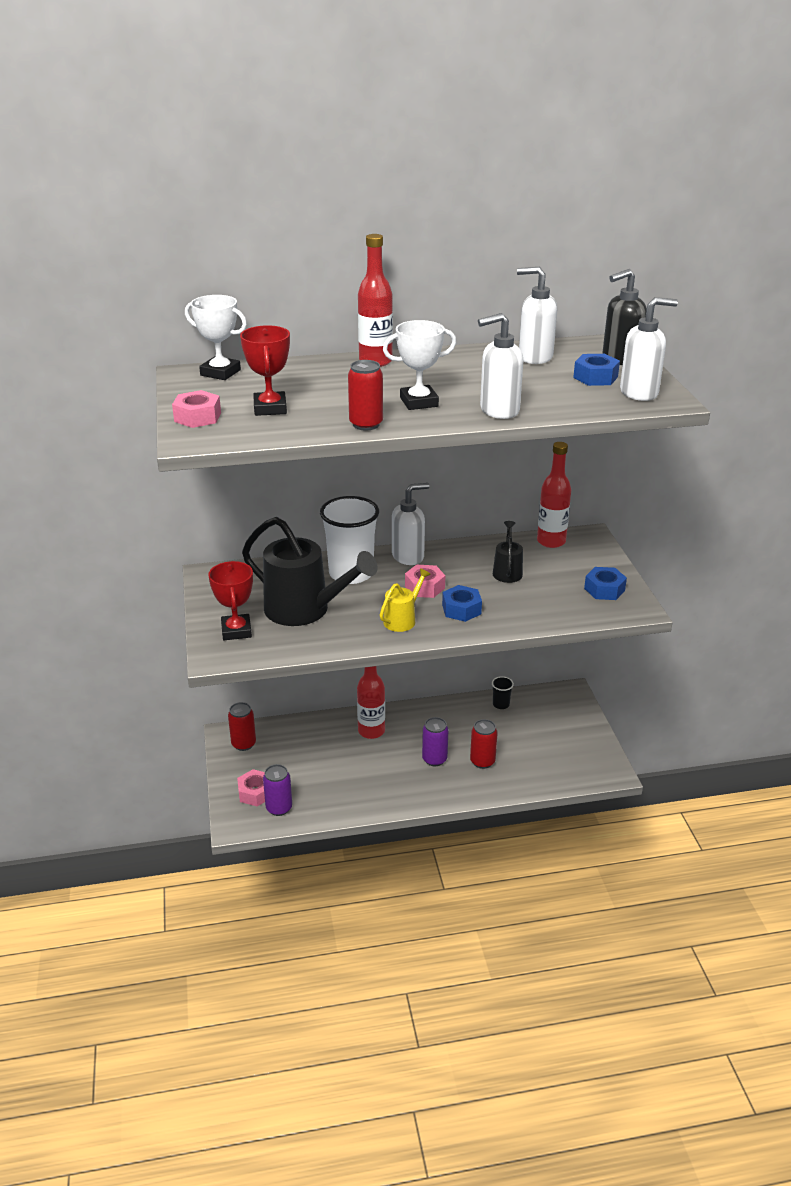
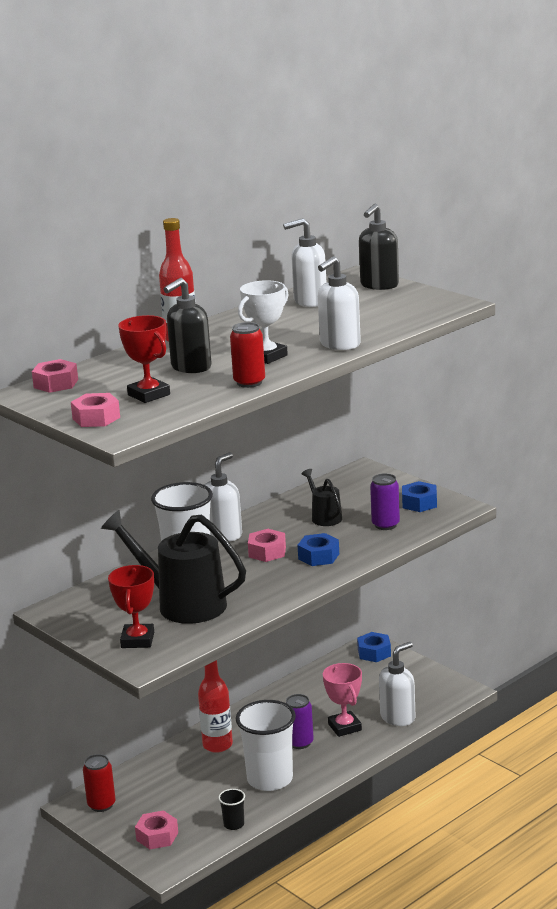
camera: 30 degrees left, 10 degrees down
(220, 373) = (56, 383): white trophy -> pink nut
(236, 631) = (137, 640): red trophy -> red trophy turned 45 degrees clockwise
(279, 808) = (193, 838): purple can -> purple can (385, 525)
(306, 610) = (182, 604): black watering can -> black watering can turned 150 degrees counterclockwise
(342, 392) = (190, 367): none -> black soap dispenser
(381, 782) = (270, 779): none -> white cup
(403, 619) = (277, 580): yellow watering can -> none
(482, 761) = (344, 727): red can -> pink trophy
(501, 704) = (317, 678): black cup -> black cup (234, 824)
(551, 541) = (335, 484): red bottle -> none
(595, 377) = (379, 303): blue nut -> blue nut (374, 653)
(639, 393) = (427, 304): white soap dispenser -> white soap dispenser (398, 717)

